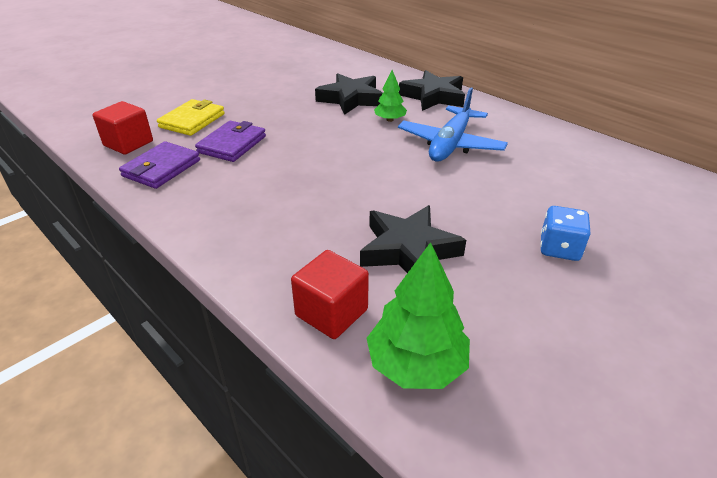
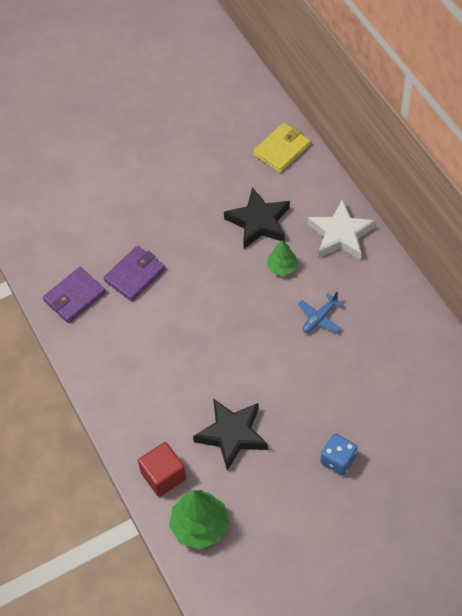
camera: 20 degrees right, 20 degrees up
(128, 143) = (51, 254): red cube -> none
(192, 121) = (106, 229): yellow wallet -> yellow wallet (281, 150)
(433, 96) = (340, 235): black star -> white star
(450, 144) = (319, 318): blue plane -> blue plane, size x0.52

